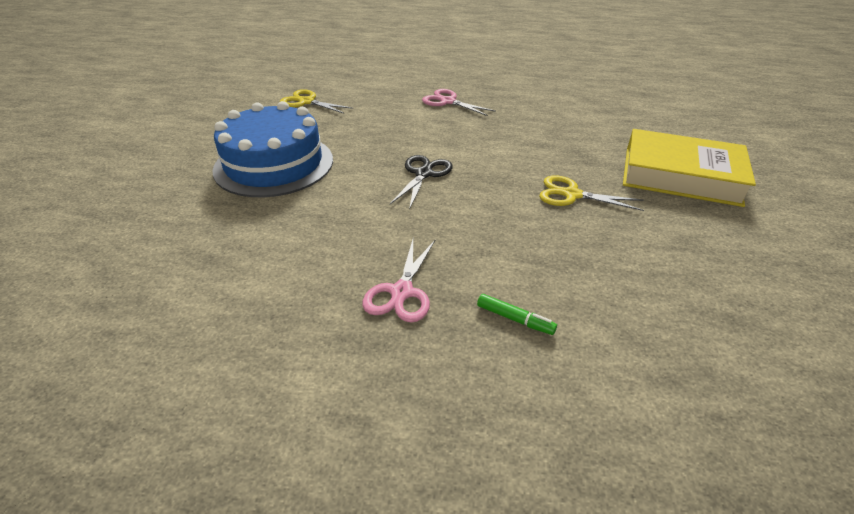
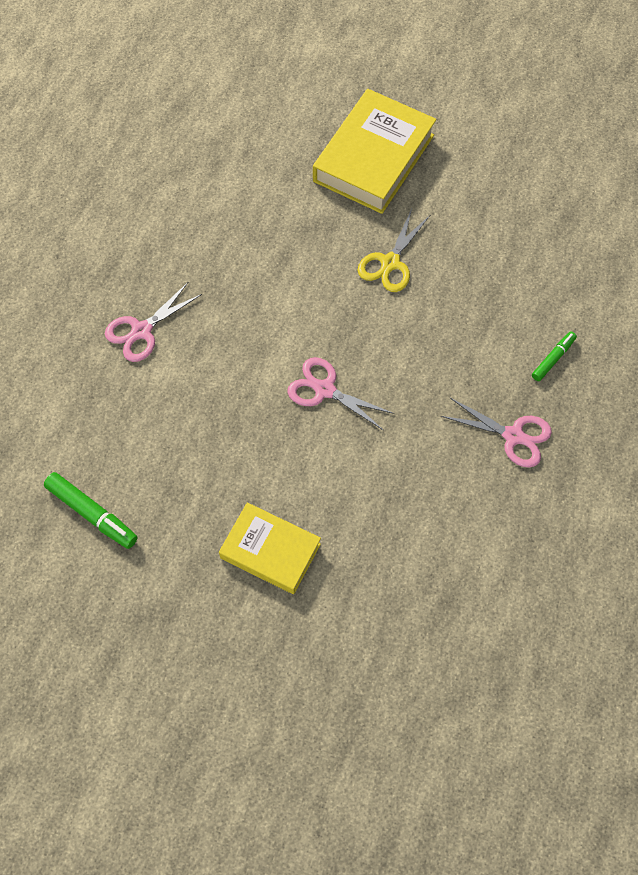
camera: 80 degrees left, 25 degrees up
(274, 164) = (270, 551): blue cake -> yellow book
(306, 102) = (92, 514): yellow scissors -> green marker
(423, 174) = (324, 390): black scissors -> pink scissors

